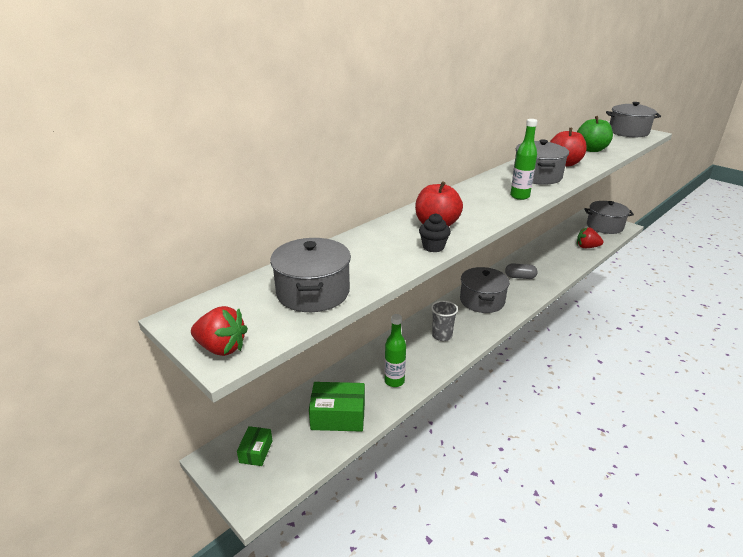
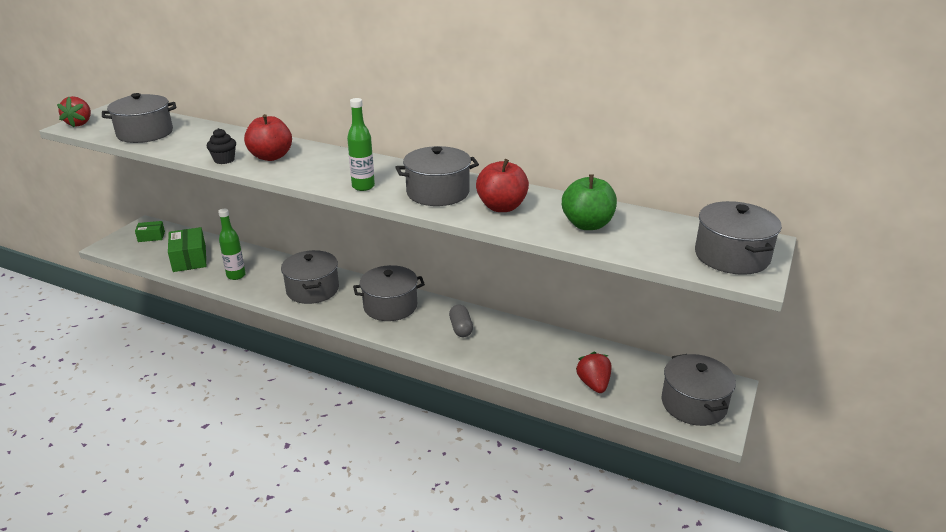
camera: 70 degrees right, 0 degrees up
(442, 335) = (312, 290): grey cup -> grey pot

